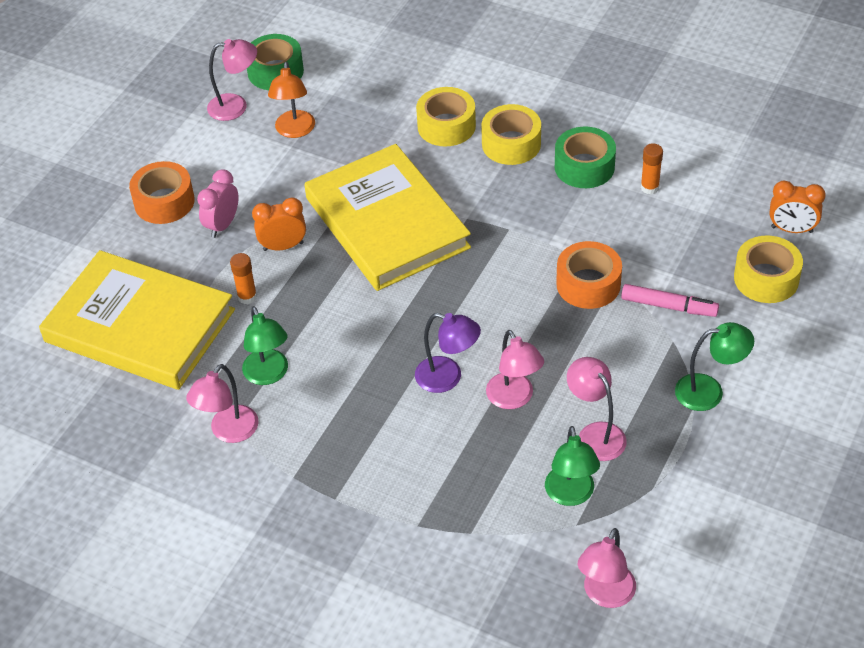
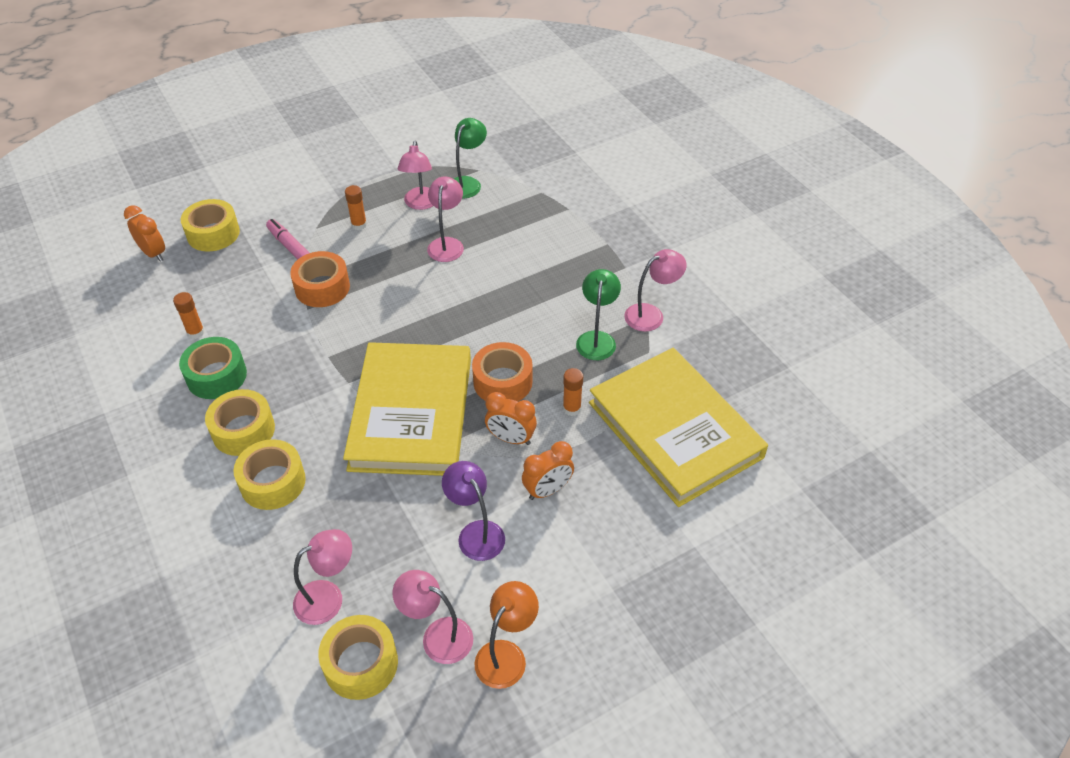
camera: 150 degrees left, 0 degrees up
(164, 202) = (585, 549): orange tape -> orange tape (502, 381)
(222, 225) = (547, 490): pink clock -> orange clock
(275, 71) = (361, 663): green tape -> yellow tape
(294, 131) = (406, 563): orange lamp -> orange lamp (506, 654)
(448, 378) = (476, 276): purple lamp -> purple lamp (476, 532)
(605, 595) = (497, 137): pink lamp -> pink lamp (328, 597)
(632, 370) = (359, 225): none -> orange glue stick
(709, 391) = (331, 193): green lamp -> none

